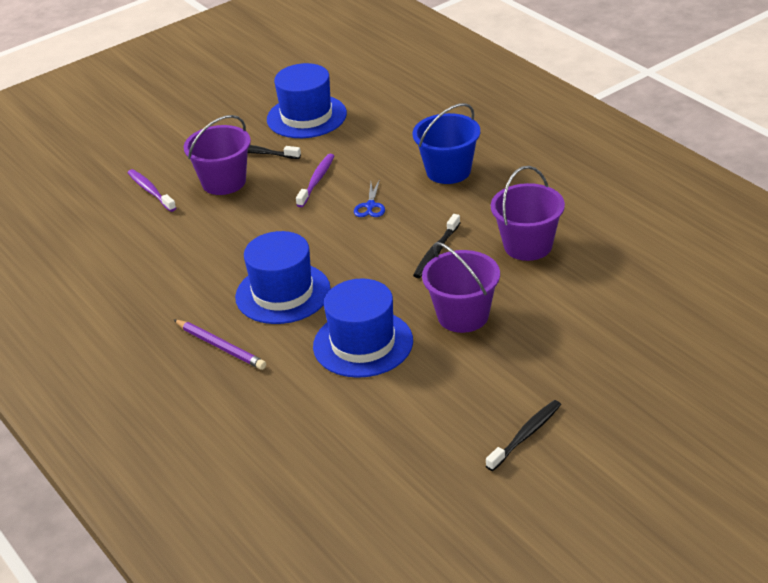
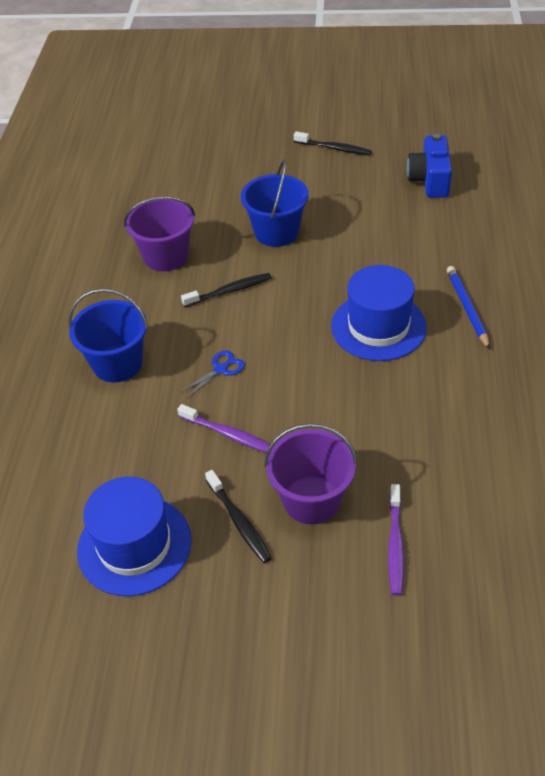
camera: 140 degrees left, 10 degrees up
(221, 347) = (467, 308): purple pencil -> blue pencil
(316, 180) = (228, 434): purple toothbrush -> purple toothbrush turned 120 degrees counterclockwise
(363, 343) = (363, 251): blue hat -> none
(376, 456) = (430, 180): none -> blue camera
(463, 316) = (276, 232): purple bucket -> blue bucket
(525, 435) = (334, 148): black toothbrush -> black toothbrush turned 150 degrees counterclockwise

